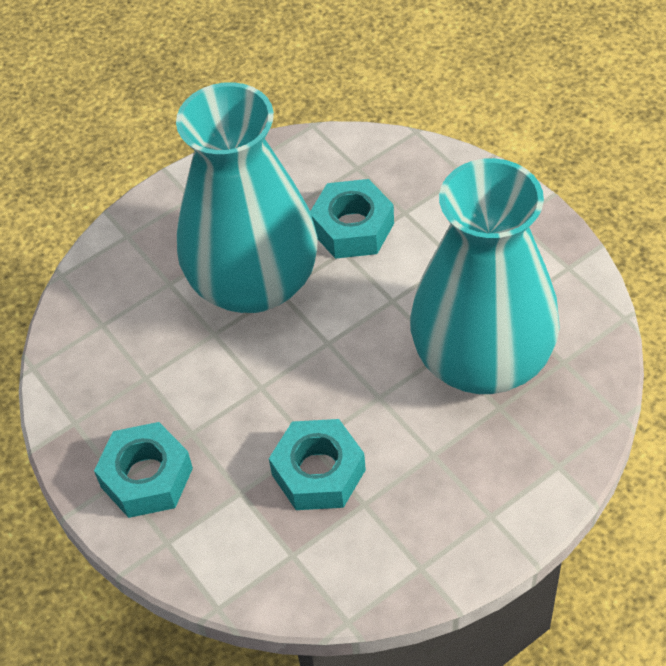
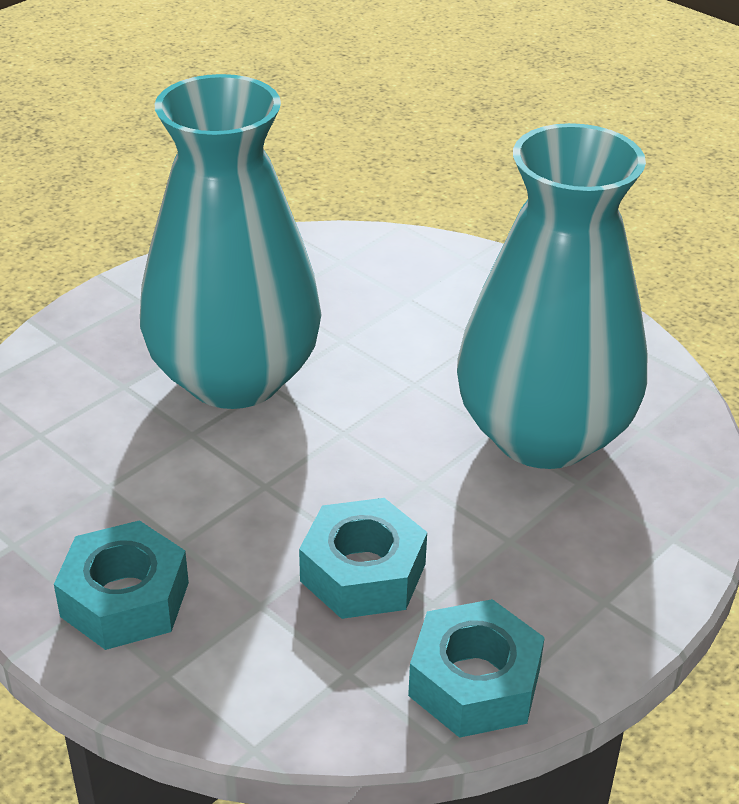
camera: 15 degrees left, 15 degrees down
(352, 228) = (348, 317): turquoise nut -> turquoise nut (474, 682)

